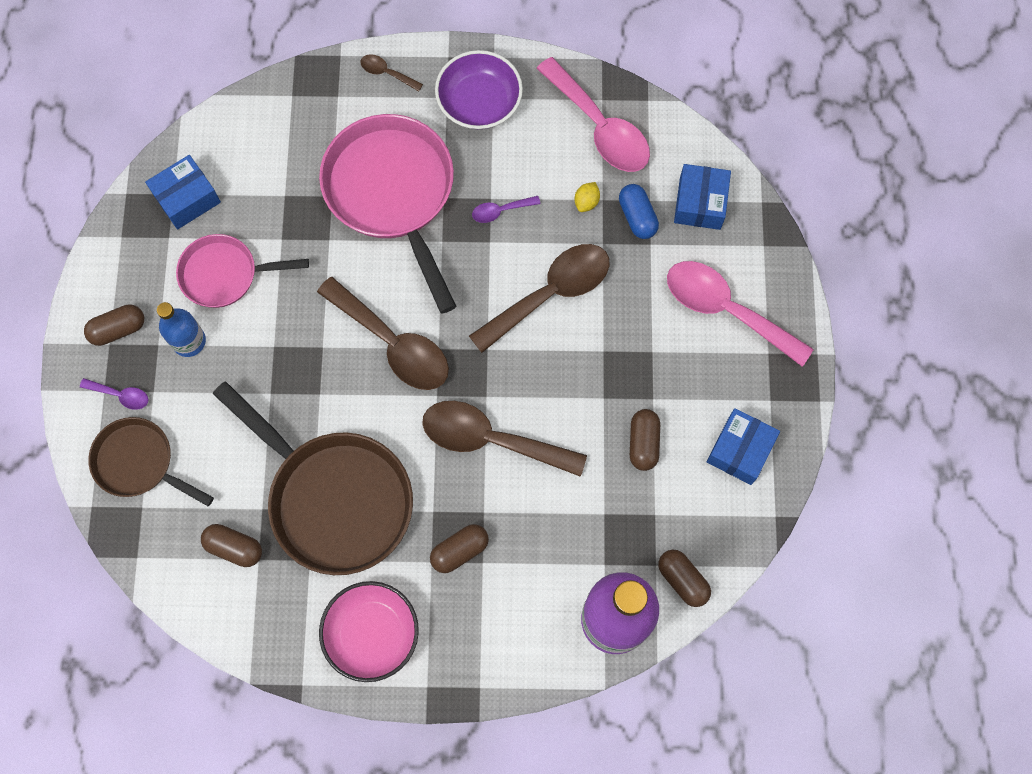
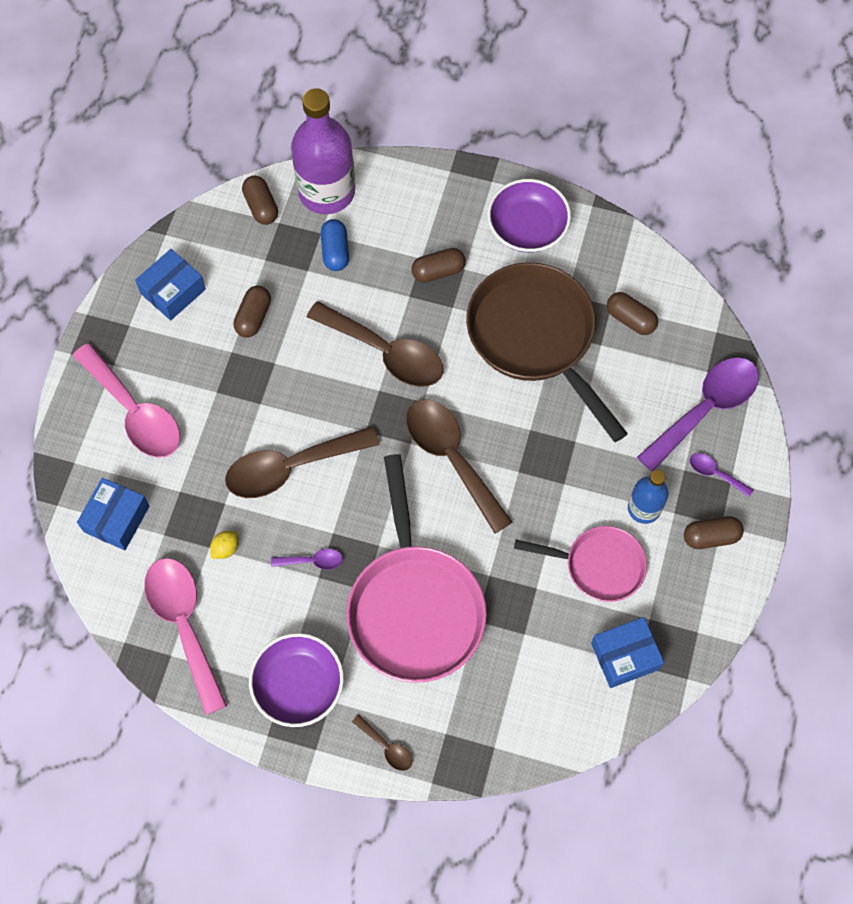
camera: 165 degrees left, 5 degrees down
(139, 463) = (705, 409): brown pan -> purple spoon
(372, 634) = (527, 228): pink bowl -> purple bowl
(637, 217) = (182, 521): blue capsule -> blue capsule (335, 251)

